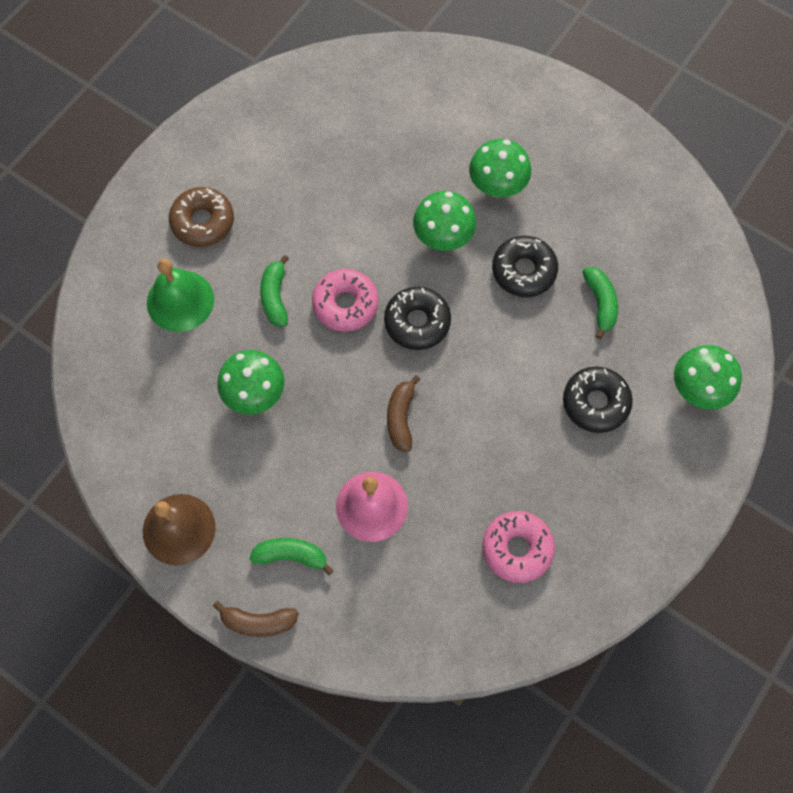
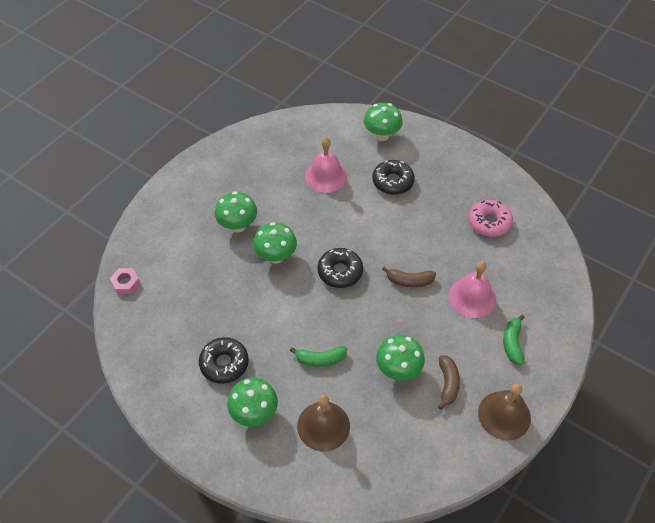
camera: 90 degrees left, 15 degrees down
(180, 301) = (323, 426): green bell -> brown bell
(203, 222) = (254, 413): brown donut -> green mushroom
(258, 622) = (560, 361): brown banana -> brown banana (447, 384)
(345, 304) = (326, 314): pink donut -> none
(397, 63) = (125, 283): none -> pink nut
(523, 271) = (302, 213): black donut -> black donut (224, 364)
(600, 303) = (326, 176): green banana -> pink bell

